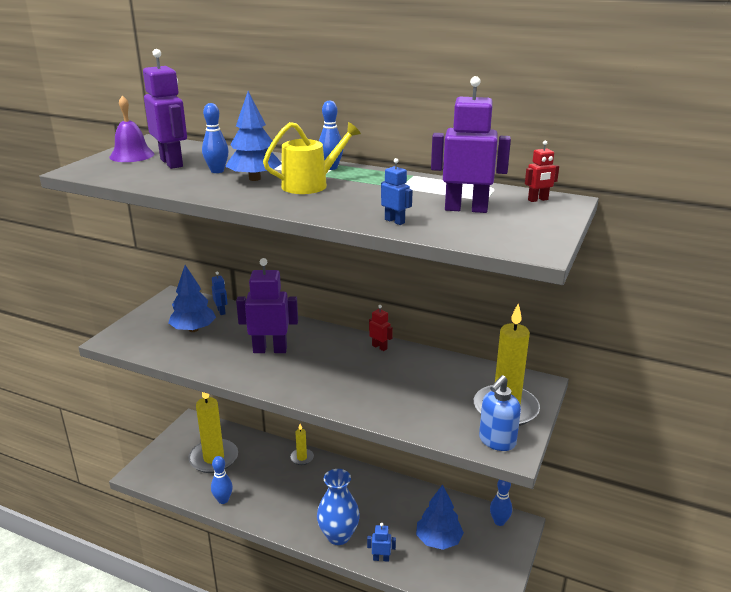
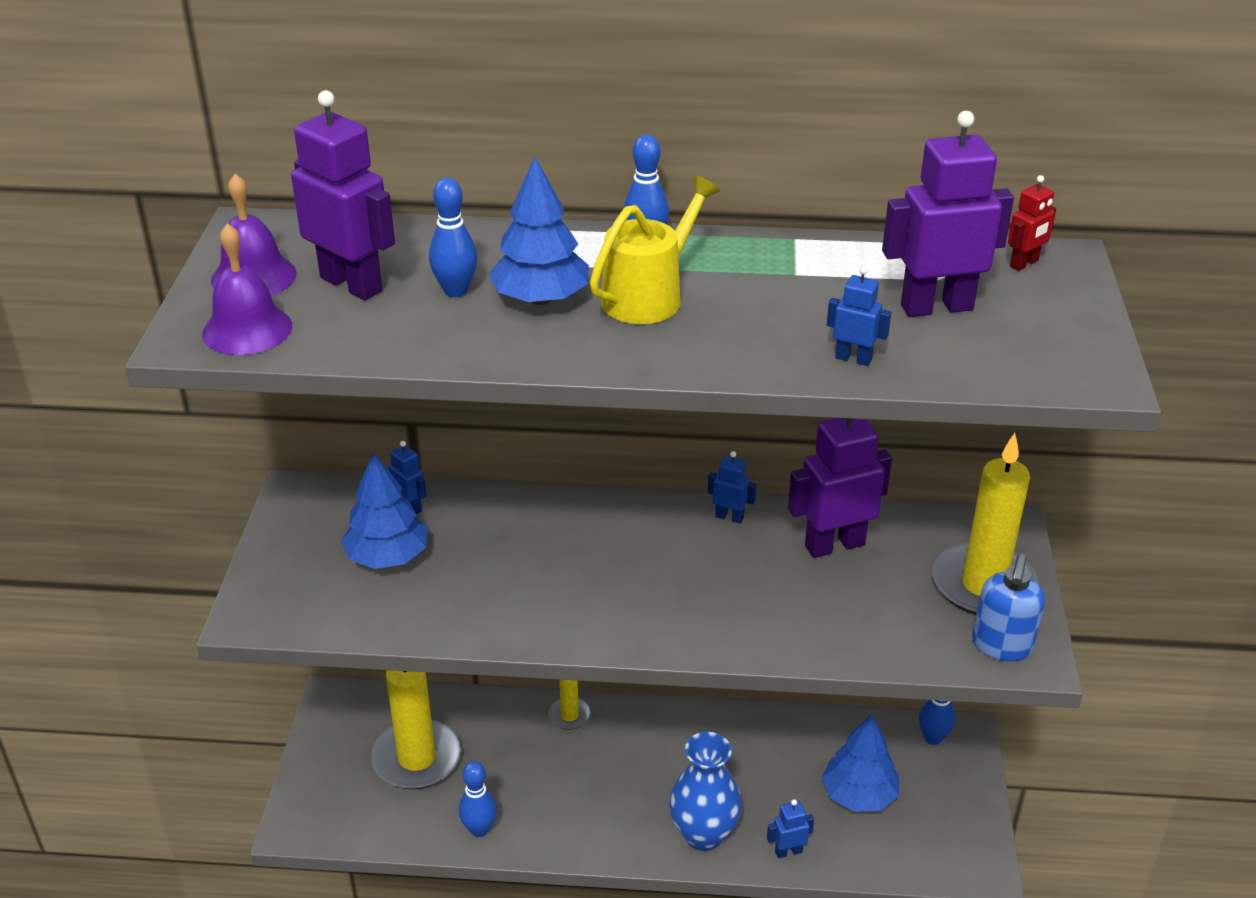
camera: 20 degrees left, 10 degrees up
(106, 170) = (247, 329): none -> purple bell
(270, 350) = (552, 567): purple robot -> purple robot (834, 545)
(379, 347) = (729, 517): red robot -> blue robot

